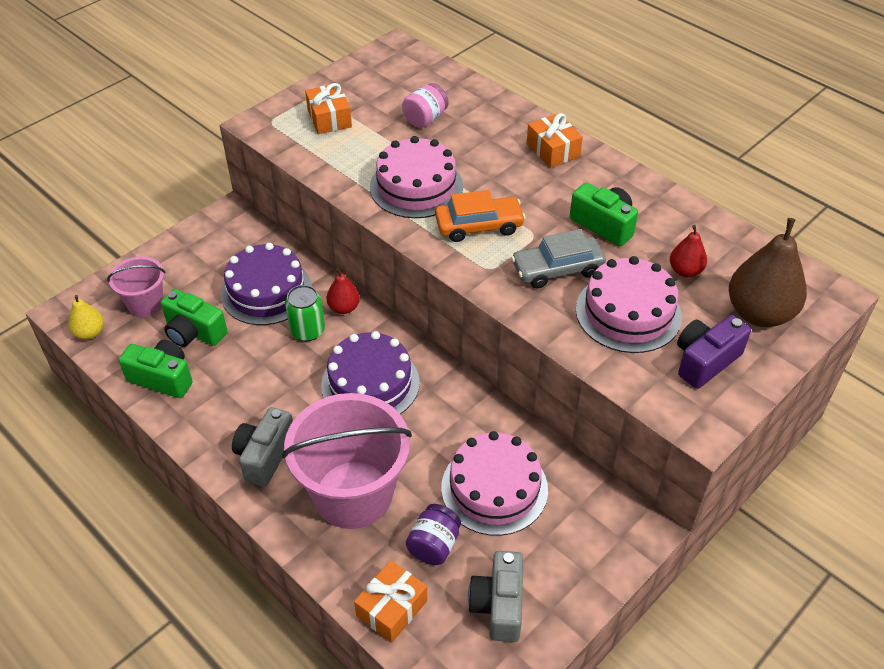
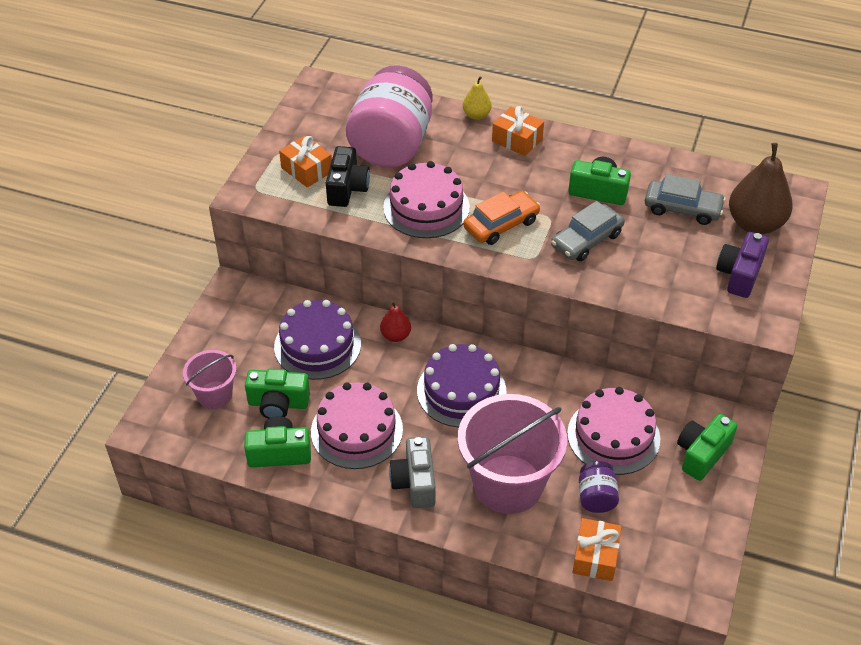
camera: 25 degrees left, 0 degrees up
(90, 333) = (182, 439): yellow pear -> yellow pear (476, 115)
(307, 331) = (378, 366): green can -> none
(354, 146) = (347, 188): none -> black camera
(425, 119) = (391, 144): pink jar -> pink jar, size x2.29
(498, 605) = (672, 521): grey camera -> none
(578, 546) = (702, 454): none -> green camera
(628, 312) = (661, 256): pink cake -> pink cake (356, 430)
(685, 271) = (682, 209): red pear -> grey car

